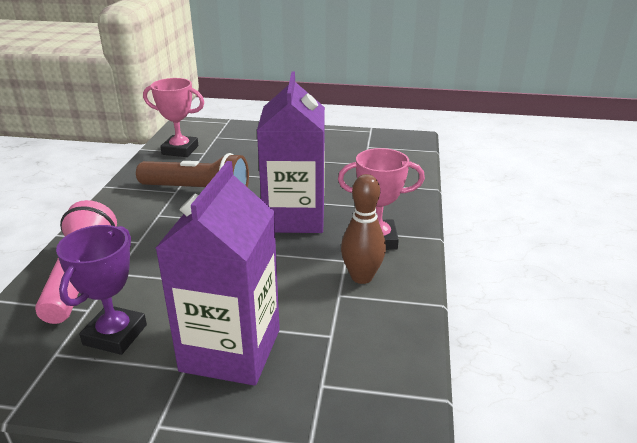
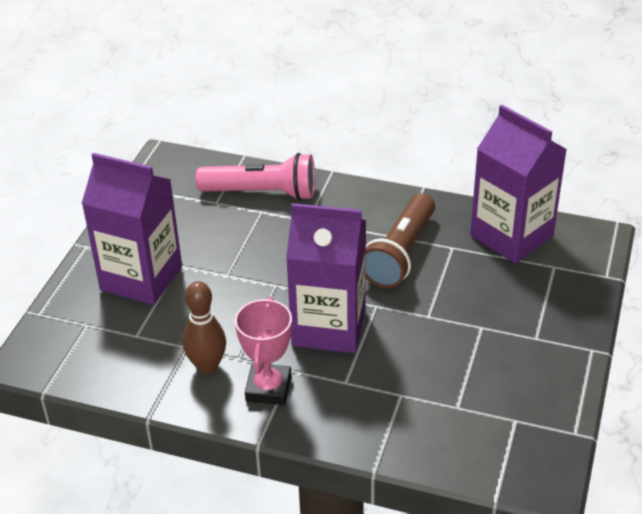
camera: 100 degrees right, 10 degrees up
(115, 335) = (181, 219): purple trophy -> none
(180, 150) = (511, 236): pink trophy -> purple carton

